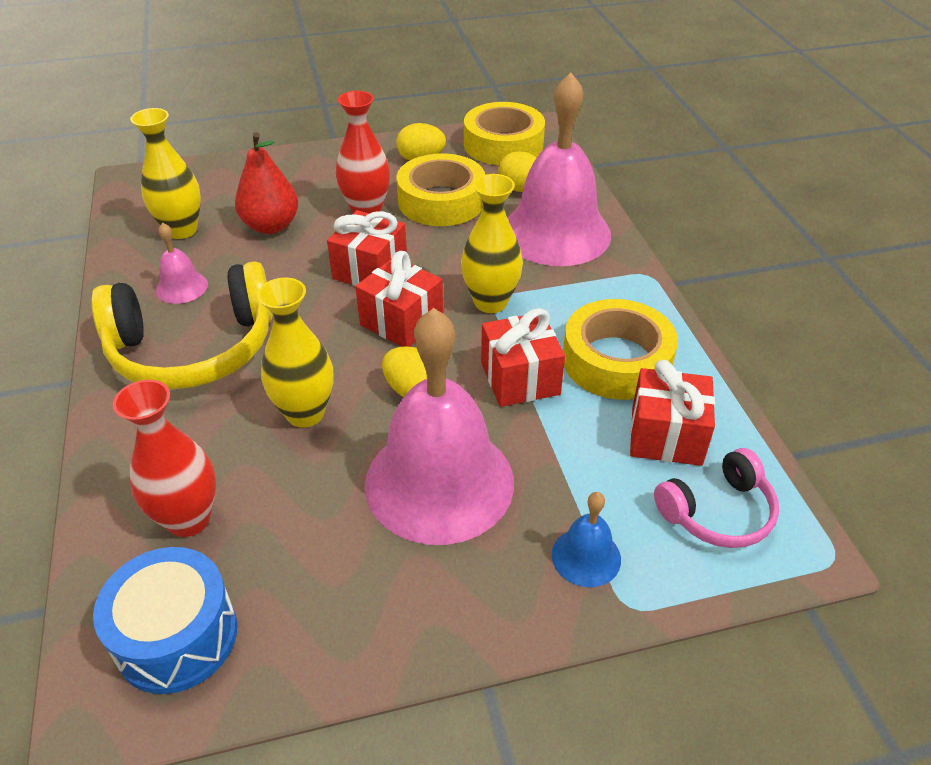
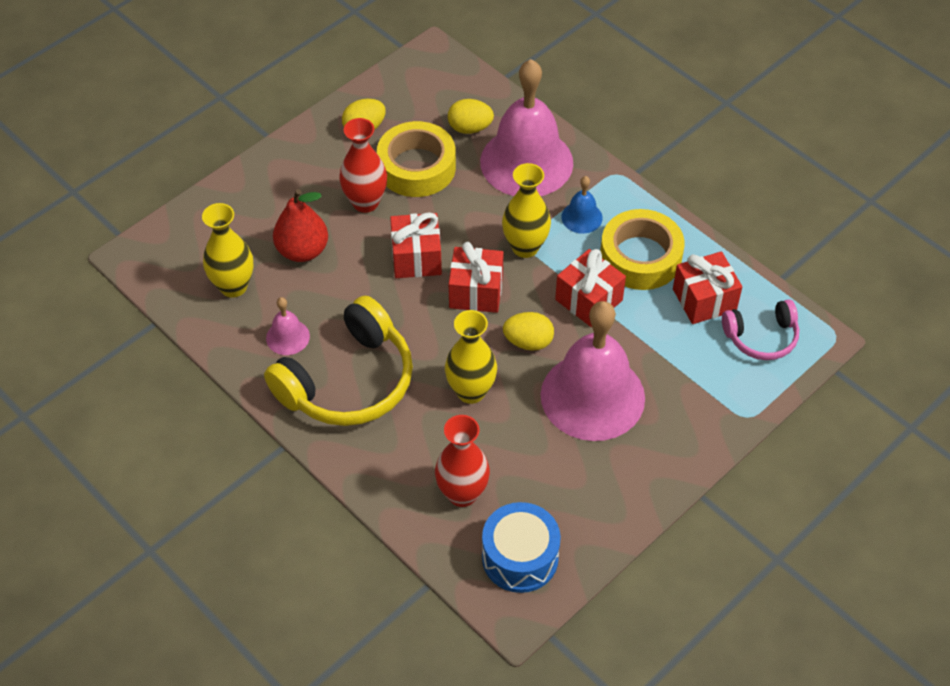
camera: 30 degrees left, 10 degrees up
(503, 144) = (420, 84): yellow tape -> none
(586, 556) = (707, 400): blue bell -> blue bell (581, 217)
(718, 512) = (761, 337): pink headphones -> pink headphones turned 45 degrees clockwise

